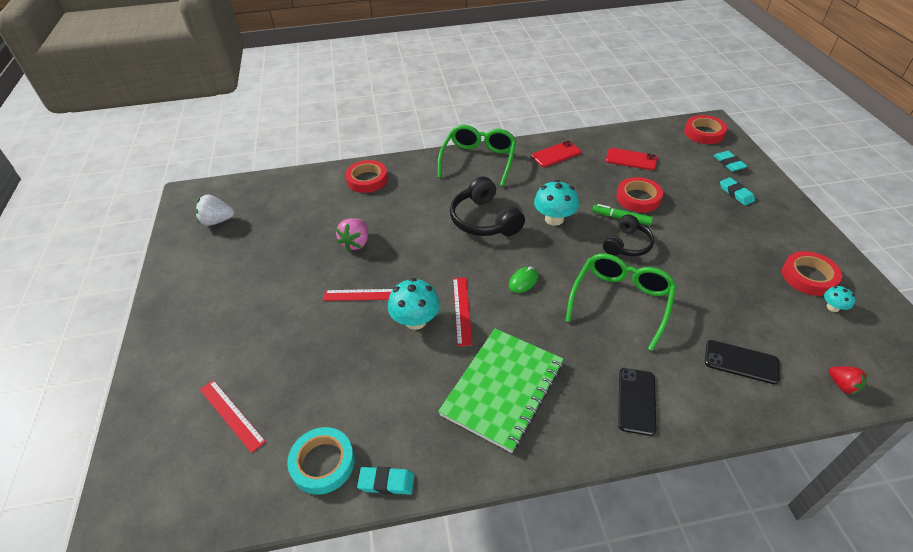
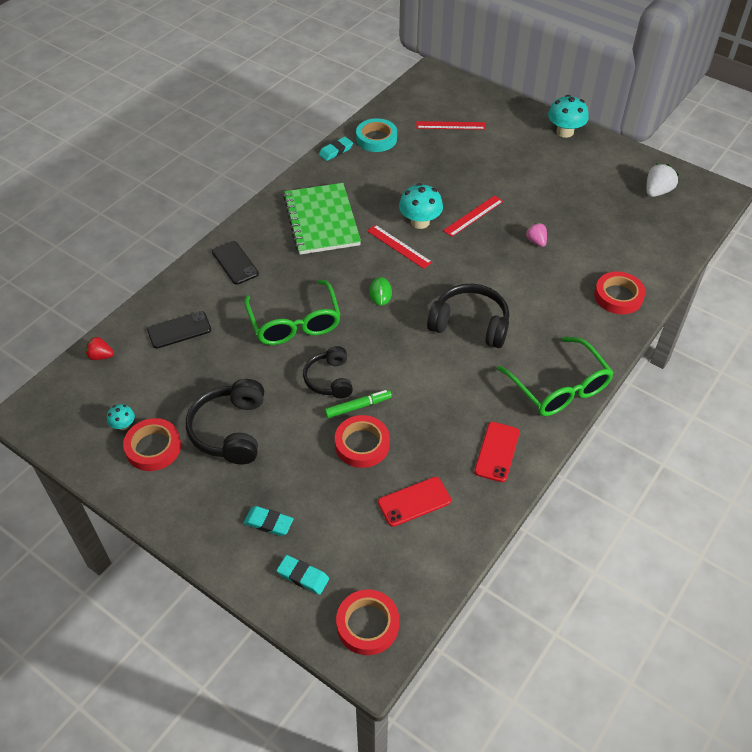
camera: 135 degrees right, 5 degrees up
(356, 243) = (536, 241): pink strawberry -> pink strawberry, size x0.66
(554, 219) = (415, 365): turquoise mushroom -> turquoise mushroom (565, 132)
(734, 255) = (230, 430): none -> black headphones

